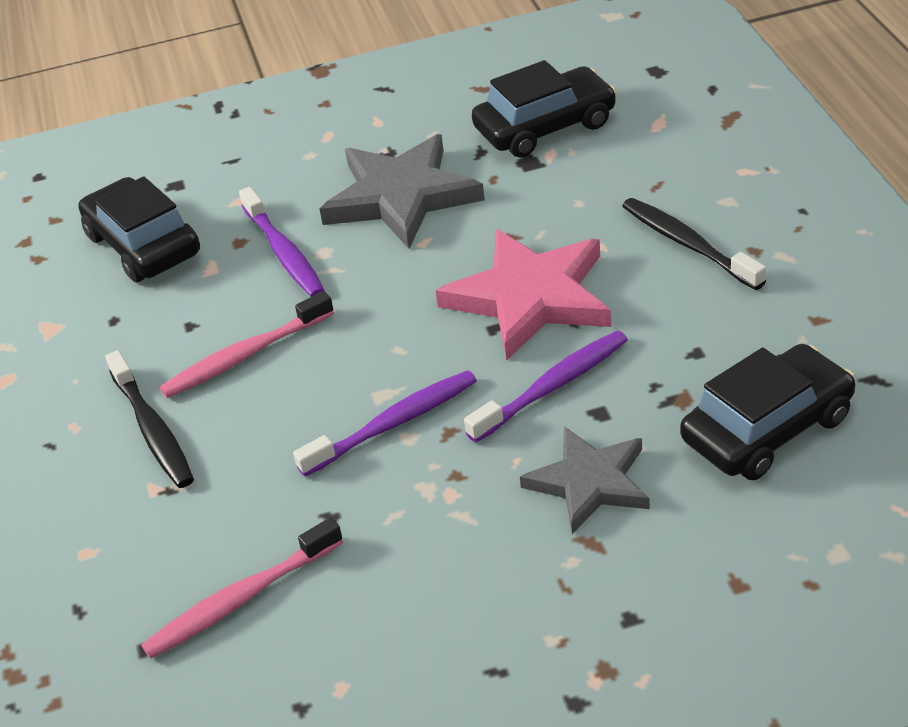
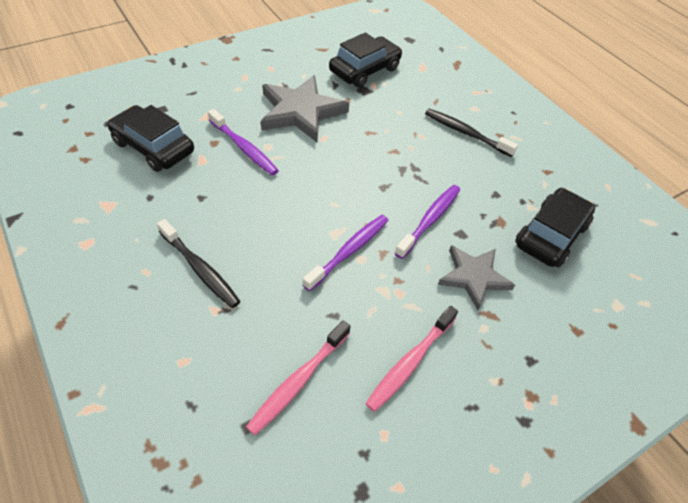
camera: 25 degrees left, 10 degrees up
(245, 356) = (243, 215): pink toothbrush -> pink toothbrush (410, 362)
(530, 297) = (396, 168): pink star -> none

